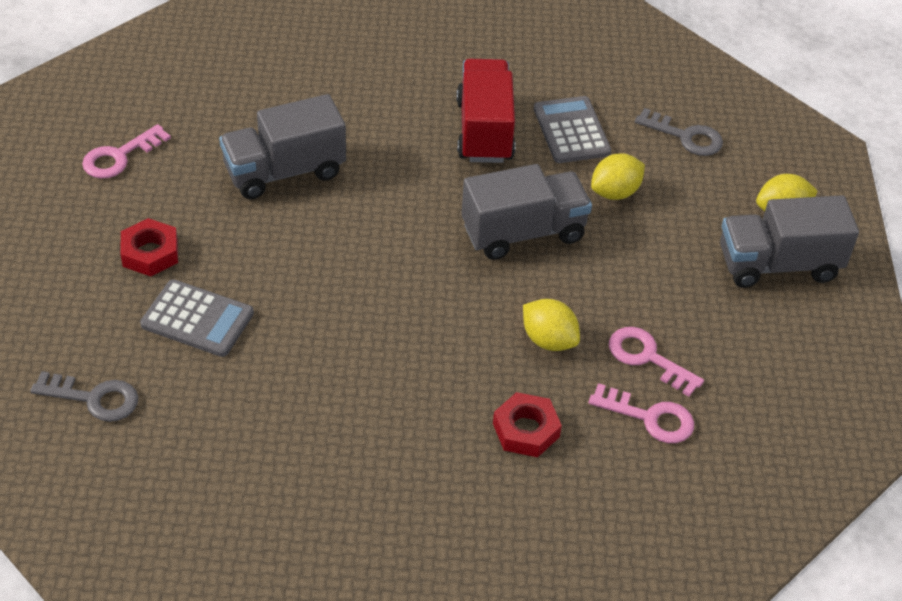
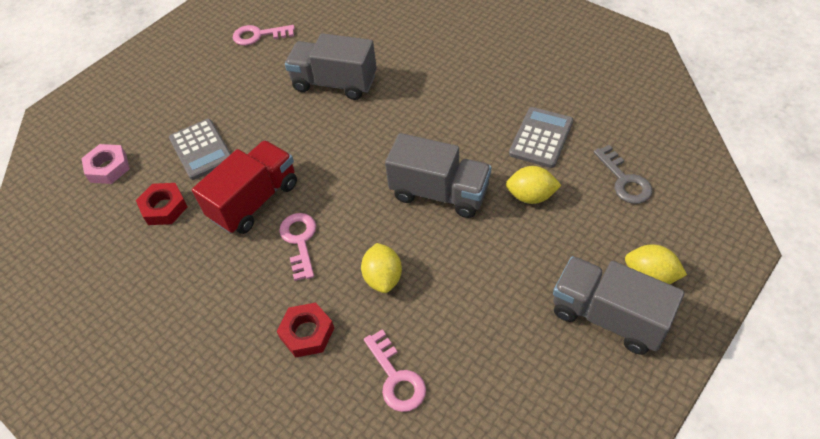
camera: 45 degrees right, 5 degrees up
(93, 398) = (108, 168): grey key -> pink nut
(150, 253) = (218, 98): red nut -> red nut (164, 207)
(484, 131) = (480, 111): red truck -> red truck (254, 201)
(648, 358) = (438, 332): pink key -> pink key (300, 241)

